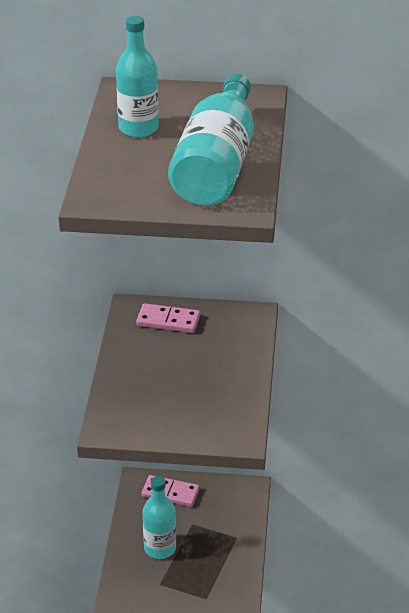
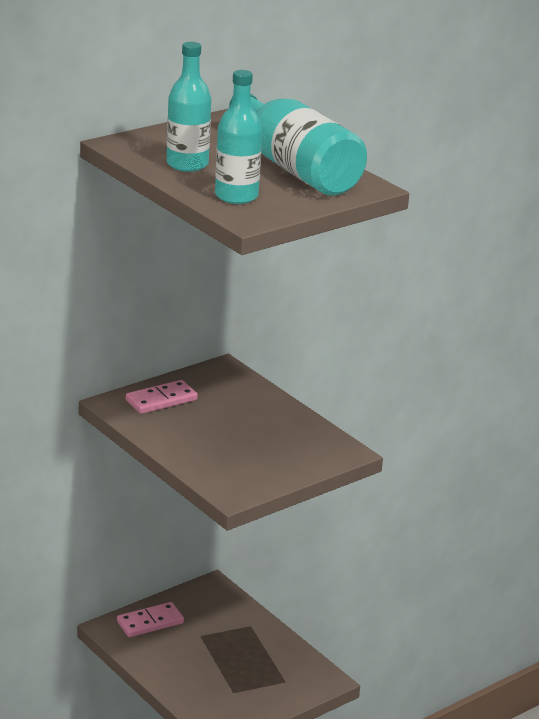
camera: 45 degrees left, 10 degrees down
(160, 548) = (197, 667): turquoise bottle -> turquoise bottle (236, 196)

